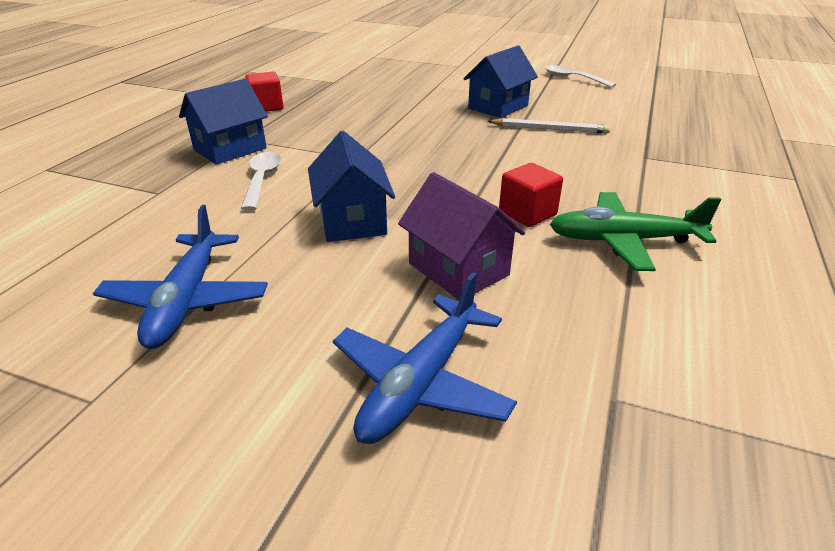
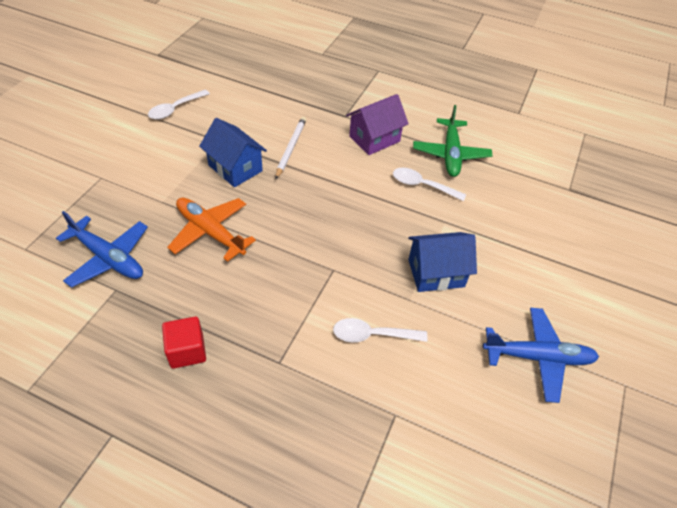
camera: 90 degrees left, 15 degrees up
(230, 149) = (304, 370): blue house -> none
(402, 104) = (210, 232): none -> orange plane
(421, 382) = (577, 249): blue plane -> blue plane (108, 258)
(458, 269) = (486, 225): purple house -> purple house (374, 139)
(527, 213) = (422, 185): red cube -> white spoon

